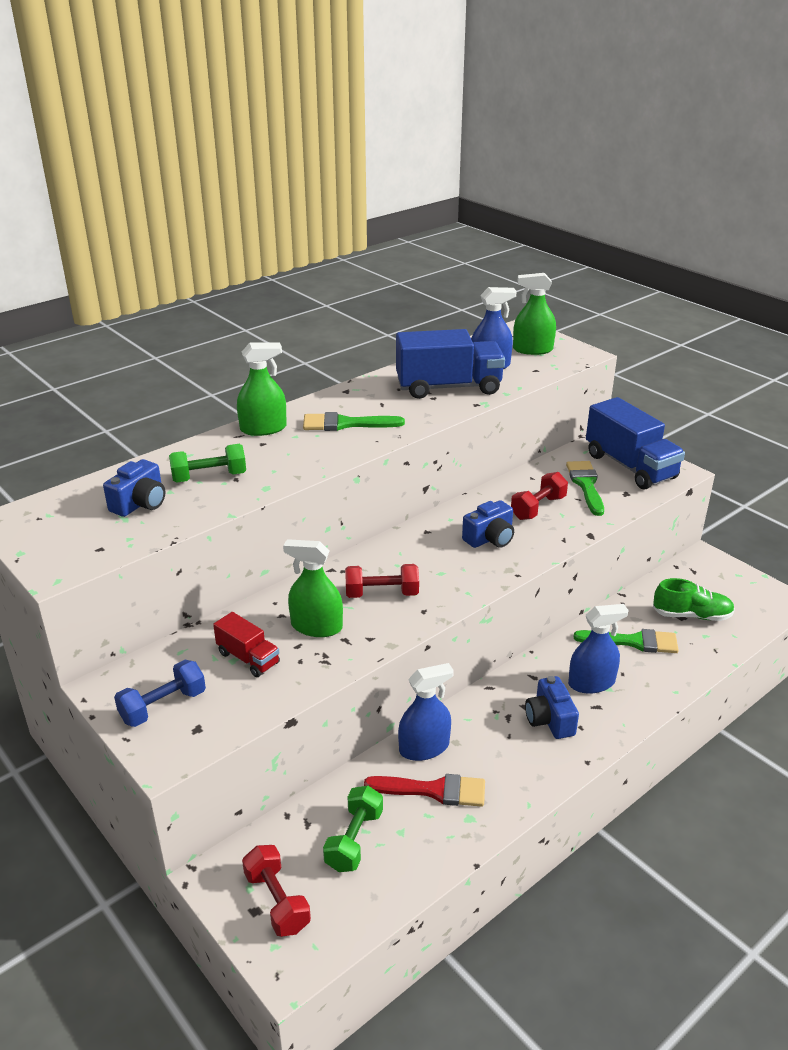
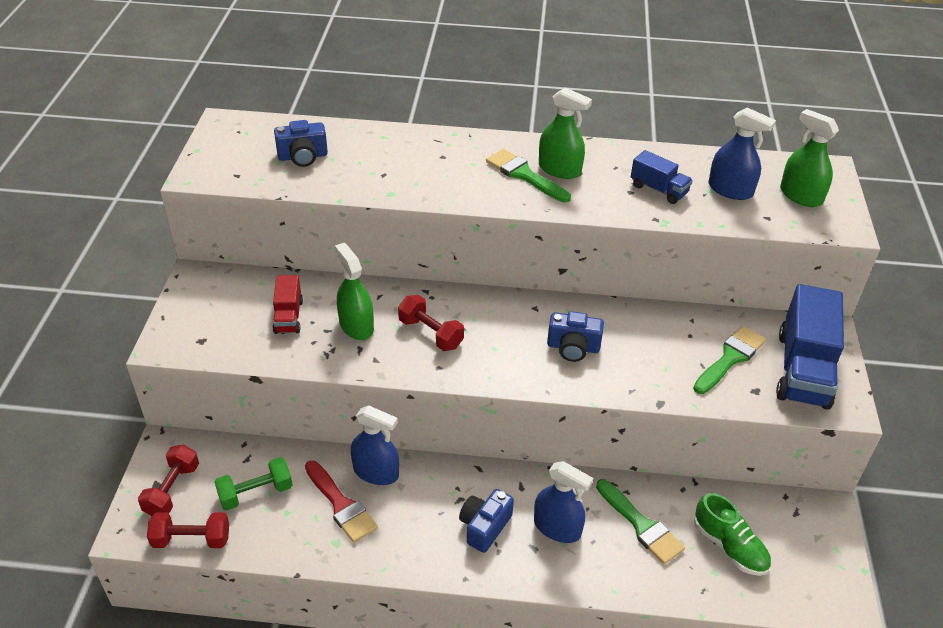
camera: 45 degrees right, 10 degrees up
(163, 706) = (205, 312): blue dumbbell -> none
(209, 477) = (369, 162): green dumbbell -> none
(263, 428) = (462, 144): green spray bottle -> green spray bottle (559, 169)
(448, 387) = (658, 189): blue truck -> blue truck, size x0.52
(538, 508) = (653, 349): red dumbbell -> red dumbbell (191, 539)

